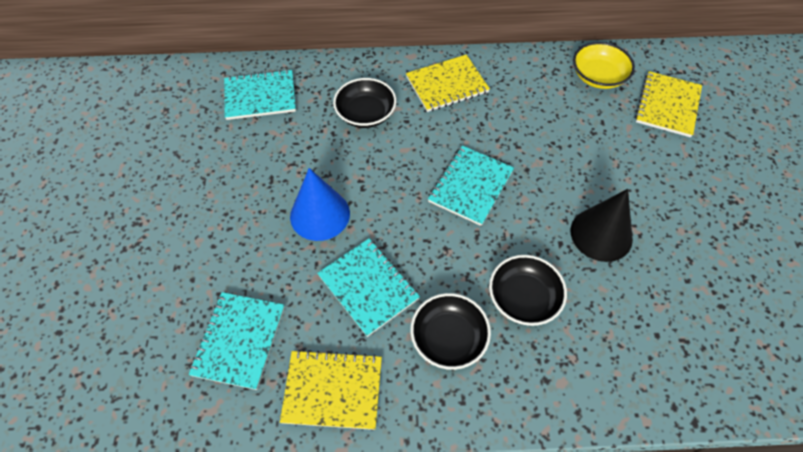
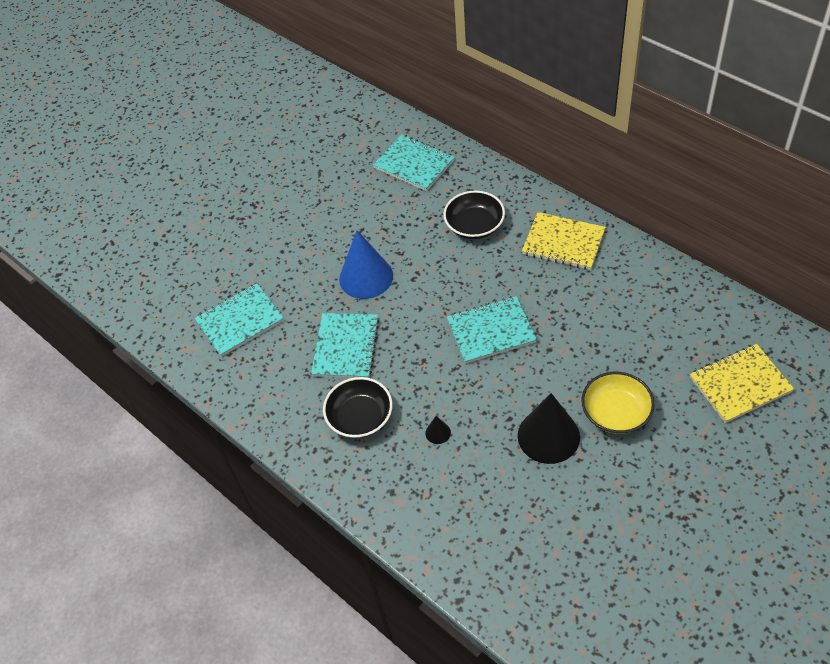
camera: 50 degrees right, 5 degrees down
(332, 390) = (260, 391): yellow notebook -> none
(523, 298) = (438, 432): black bowl -> black cone
(598, 77) = (705, 319): yellow bowl -> yellow bowl (616, 413)

